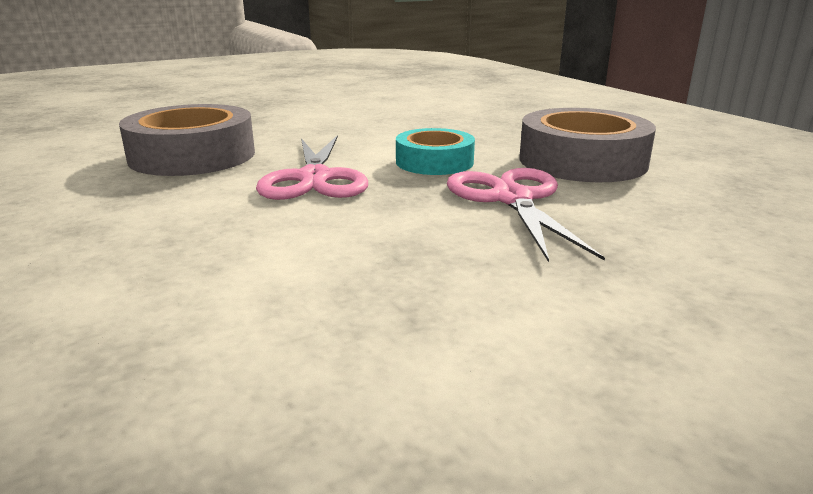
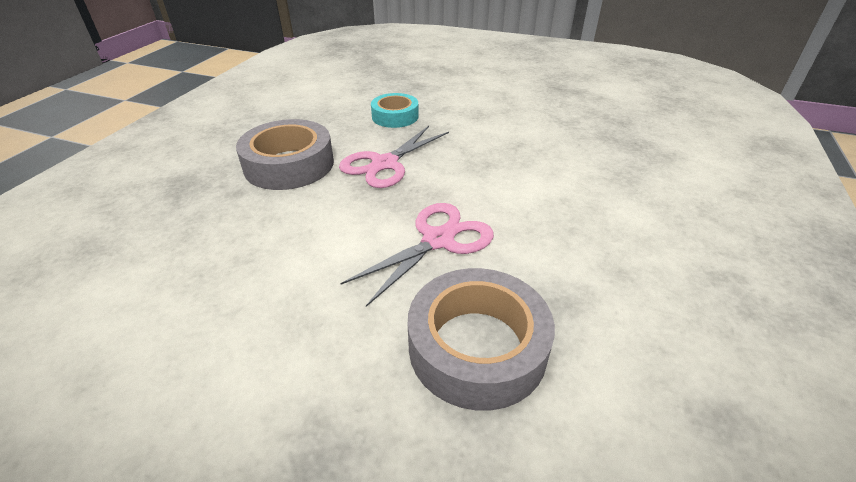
camera: 130 degrees left, 15 degrees up
(434, 162) = (348, 212): turquoise tape -> turquoise tape (395, 116)

